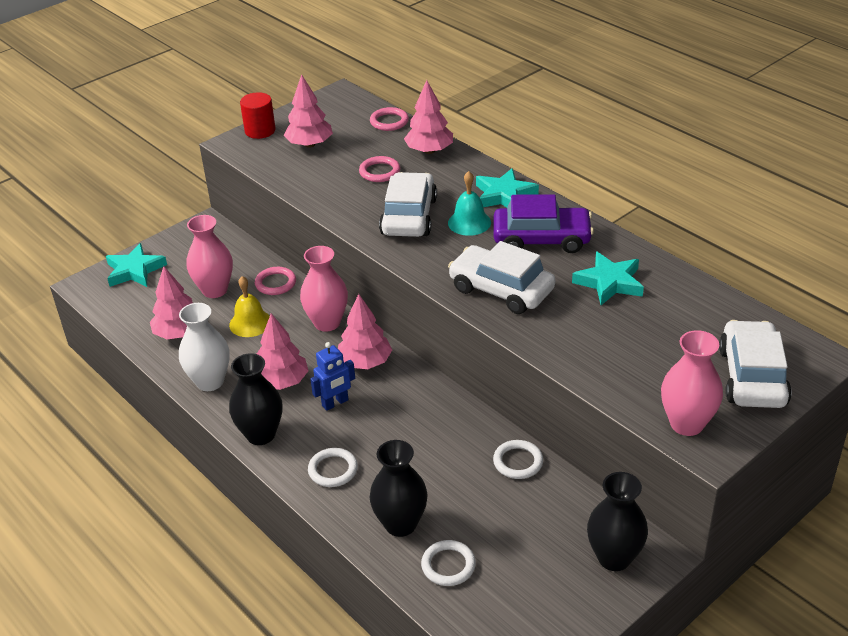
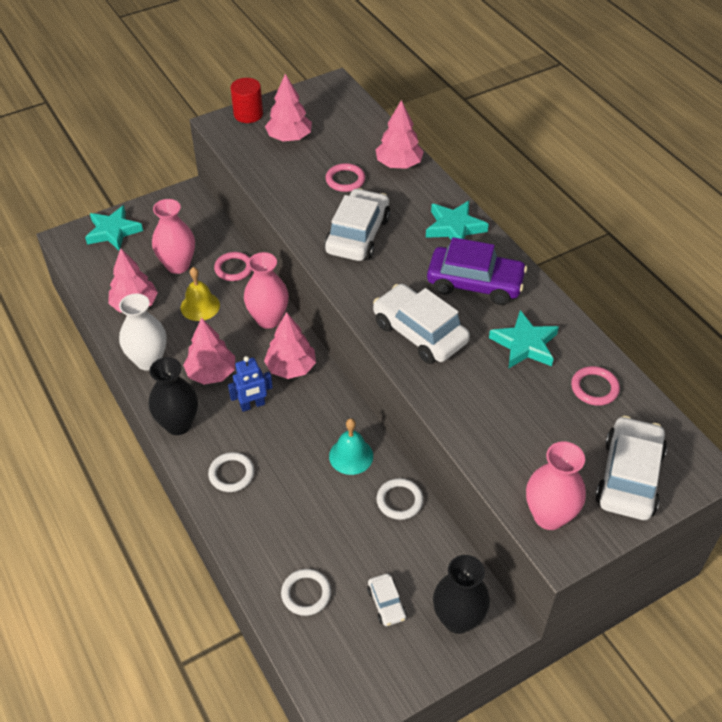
camera: 10 degrees right, 10 degrees up
(389, 122) = (370, 125): pink ring -> pink ring (594, 388)
(400, 524) = (275, 542): black vase -> none
(469, 222) = (412, 252): turquoise bell -> turquoise bell (351, 456)
(535, 558) = (386, 603): none -> white car

